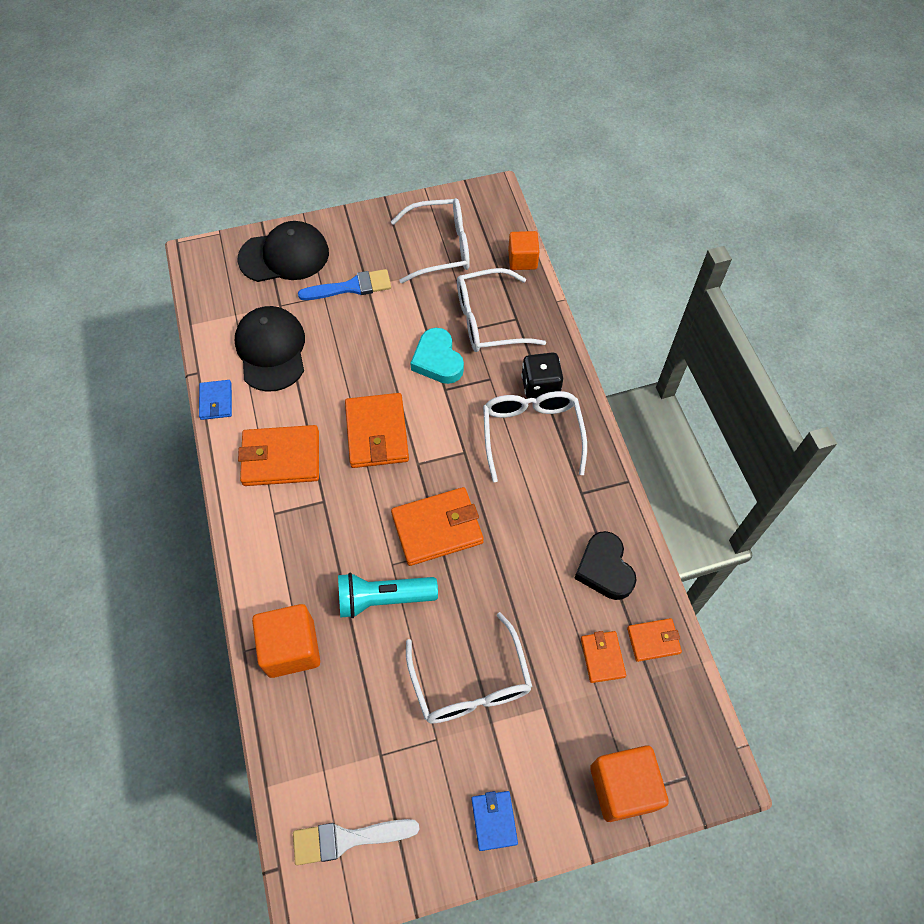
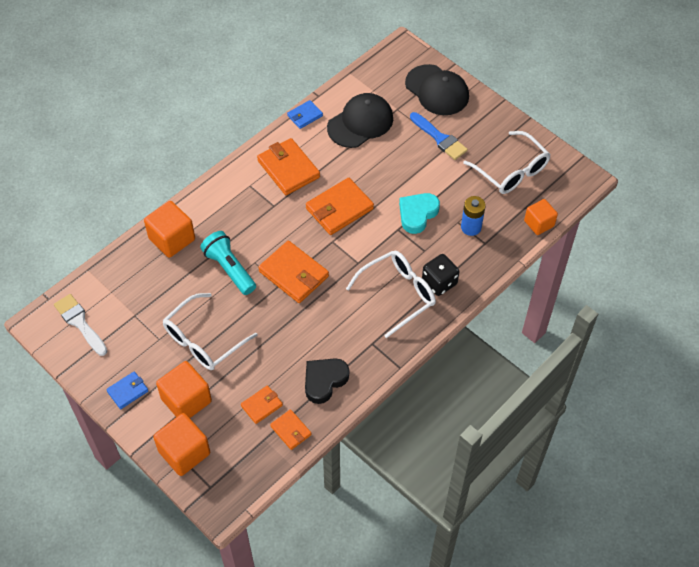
camera: 60 degrees right, 5 degrees down
(488, 320) = (471, 227): white glasses -> blue battery
(548, 747) = (186, 400): none -> orange cube

